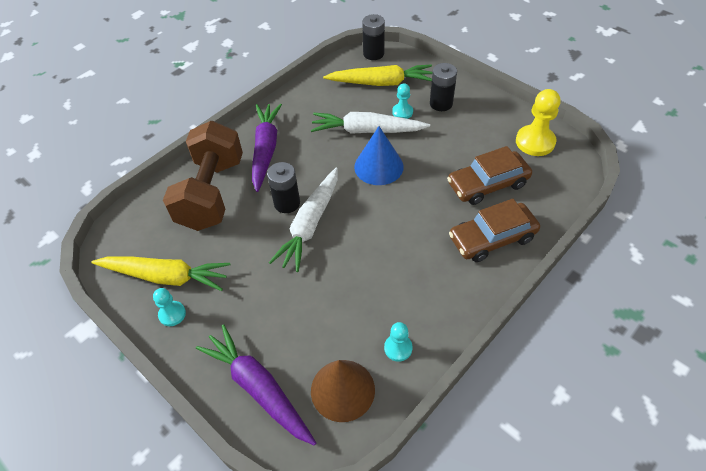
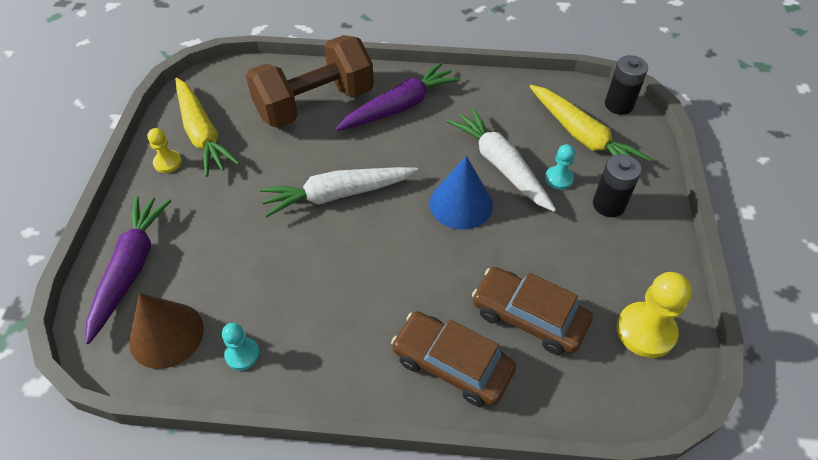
camera: 50 degrees right, 0 degrees up
(172, 314) = (168, 162): turquoise pawn -> yellow pawn
(287, 203) = (348, 162): black battery -> none

